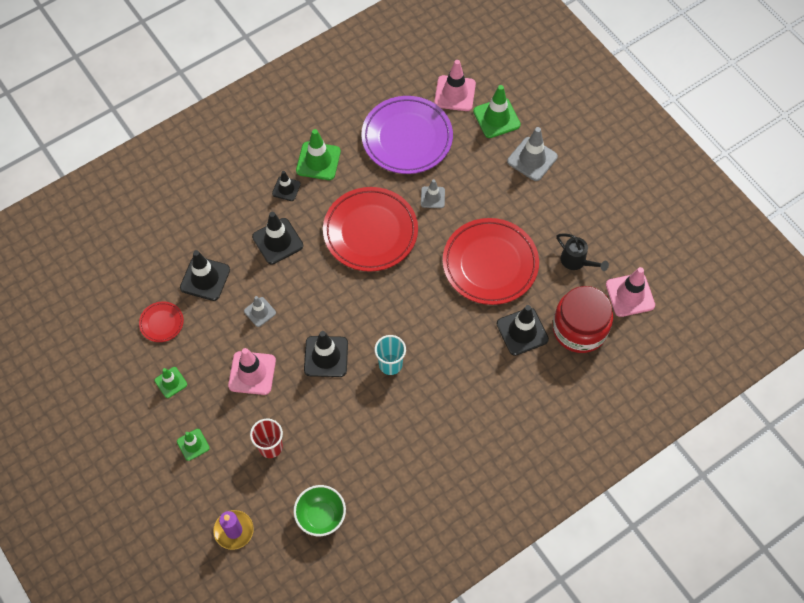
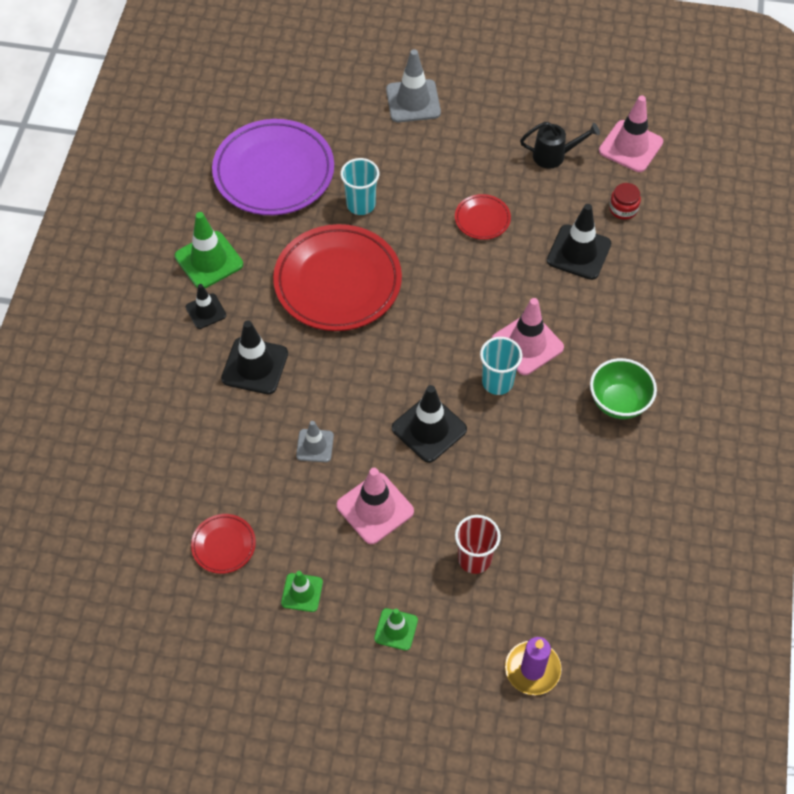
camera: 45 degrees left, 5 degrees down
(205, 278) = (220, 464): black traffic cone -> none
(321, 516) = (597, 575): green bowl -> green bowl (618, 402)
(432, 197) = (361, 204): grey traffic cone -> turquoise cup
(455, 93) = (274, 99): pink traffic cone -> pink traffic cone (527, 344)
(490, 264) = (482, 219): red plate -> red plate, size x0.45
(496, 118) = (339, 91): green traffic cone -> none
(579, 328) = (623, 209): red jar -> red jar, size x0.42

